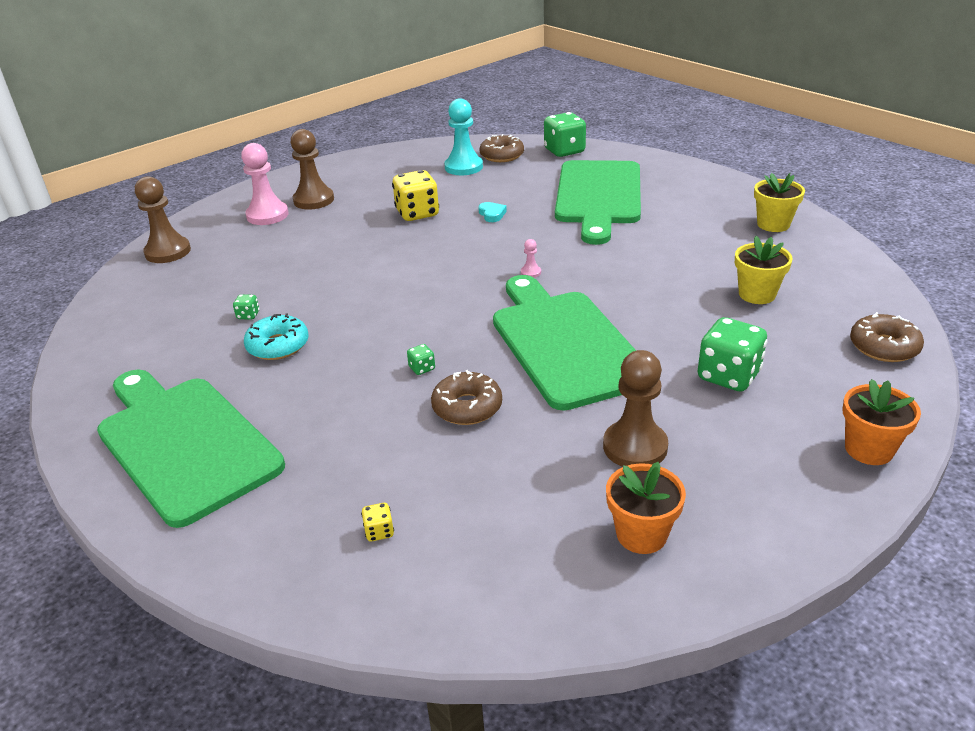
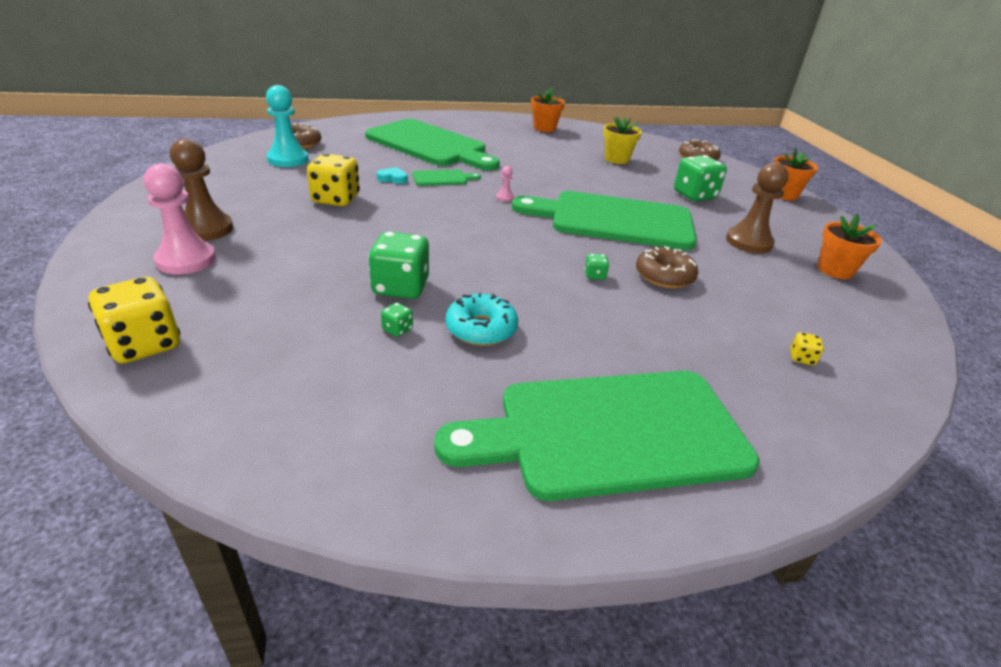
camera: 65 degrees left, 0 degrees up
(168, 252) = (145, 345): brown pawn -> yellow dice
(528, 231) = (442, 178): none -> green cutting board
(564, 151) = (339, 128): green dice -> green dice (400, 287)
(773, 224) = (544, 128): yellow flower pot -> orange flower pot

